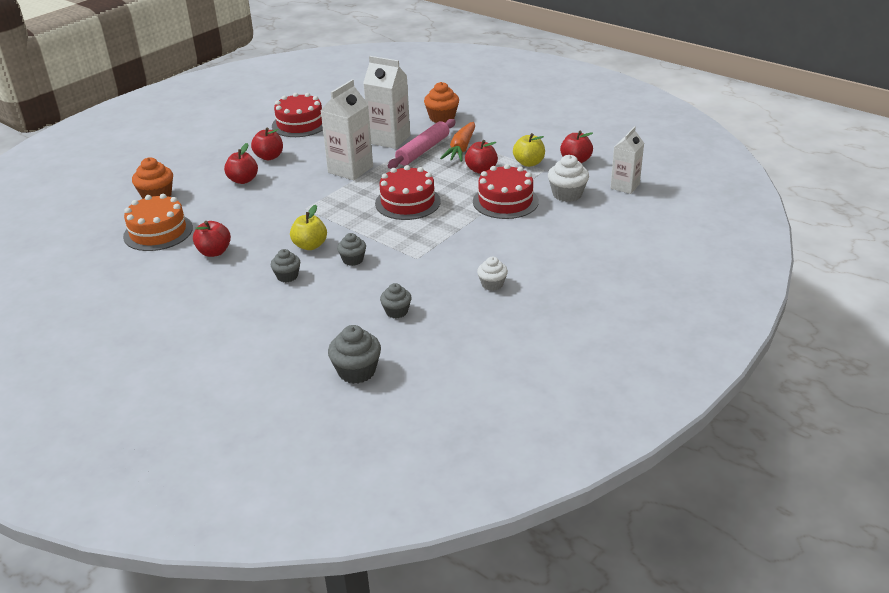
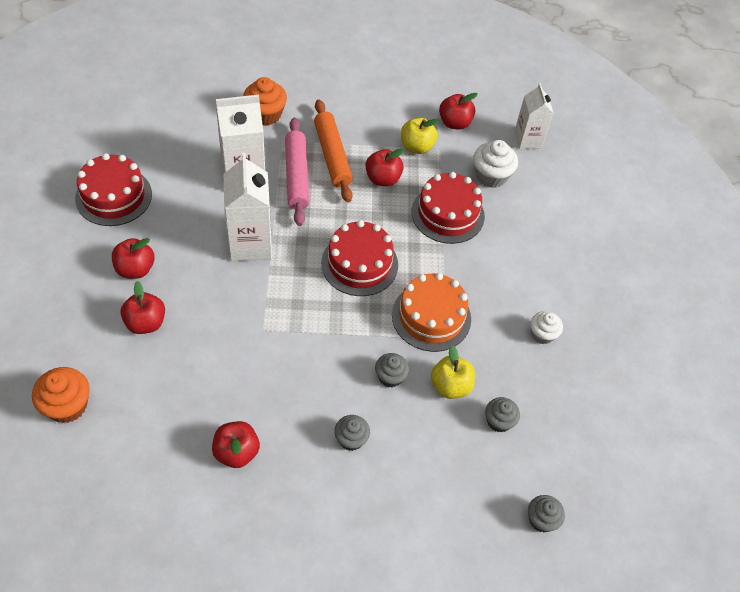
camera: 45 degrees left, 20 degrees up
(158, 232) = (136, 461): orange cake -> orange cake (431, 317)
(310, 245) = (327, 382): yellow apple -> yellow apple (450, 386)
(356, 371) = (541, 519): grey cupcake -> grey cupcake, size x0.65
(461, 149) = (332, 156): orange carrot -> orange rolling pin

